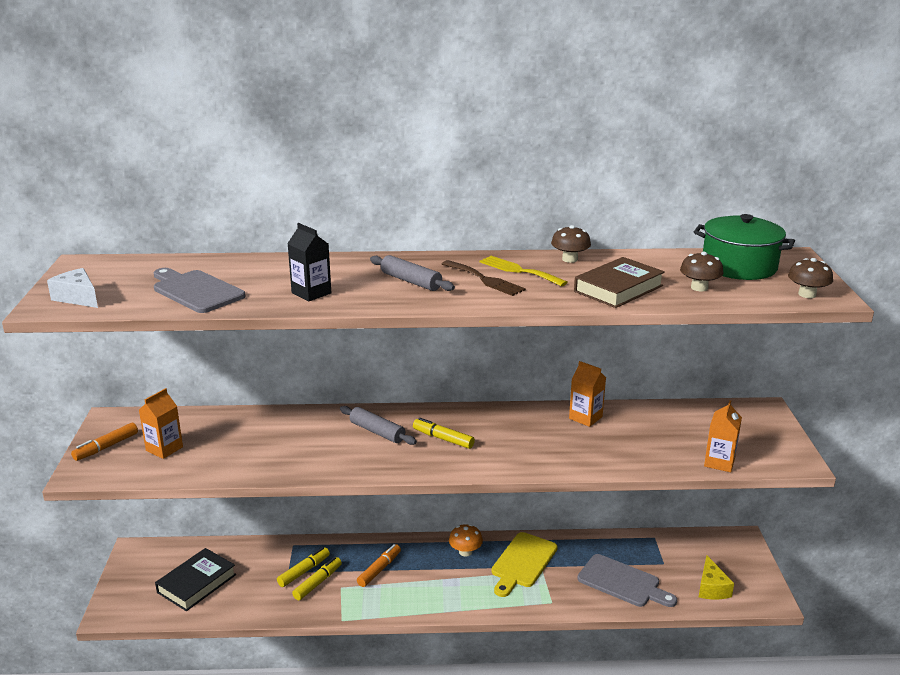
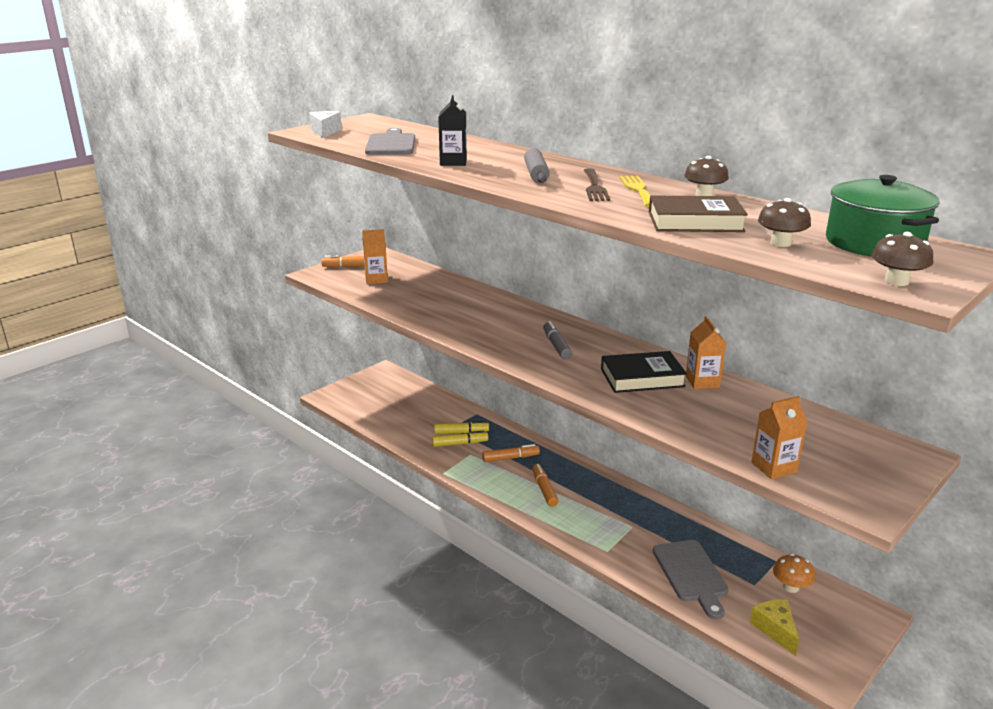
camera: 45 degrees right, 0 degrees up
(197, 583) = (391, 405): black book -> black book (642, 378)
(377, 432) = (517, 323): grey rolling pin -> none
(443, 439) = (556, 346): yellow marker -> grey marker
(443, 581) = (544, 489): none -> orange marker
(465, 552) = (589, 481): orange mushroom -> orange mushroom (791, 587)
(522, 562) = (624, 512): yellow cutting board -> none
(711, 588) = (775, 629): yellow cheese -> yellow cheese turned 120 degrees clockwise

